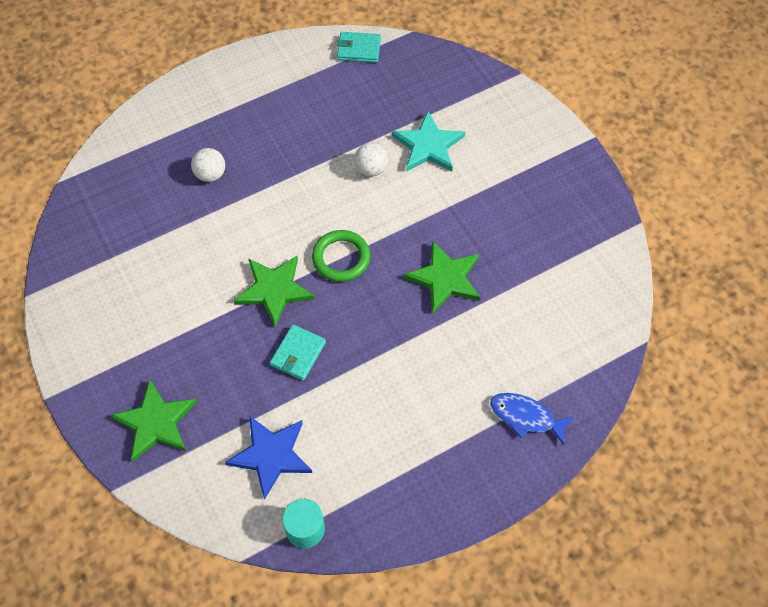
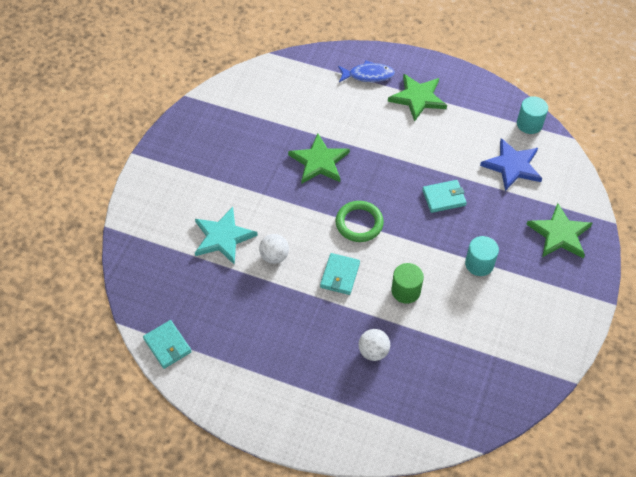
camera: 130 degrees left, 5 degrees down
(201, 321) = (479, 264): none -> turquoise cylinder
(237, 240) = (406, 291): none -> green cylinder
(274, 290) = (417, 242): green star -> green star (417, 98)
(303, 203) = (340, 275): none -> turquoise wallet
(525, 417) = (368, 75): blue fish -> blue fish turned 75 degrees counterclockwise

